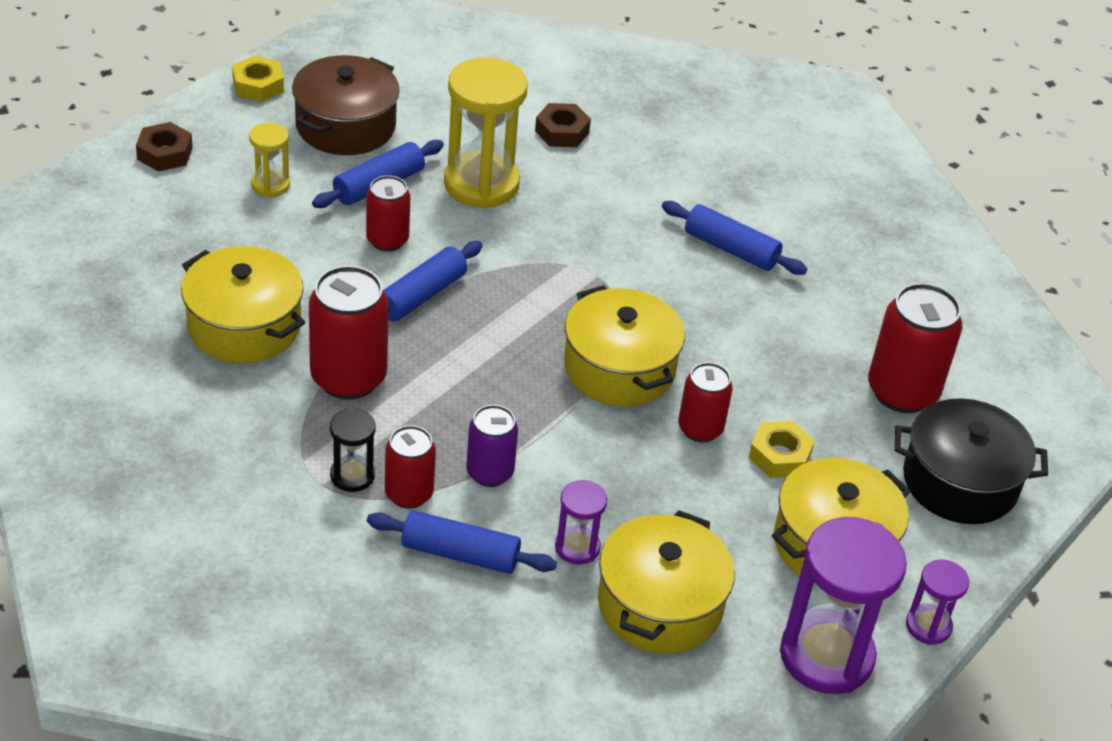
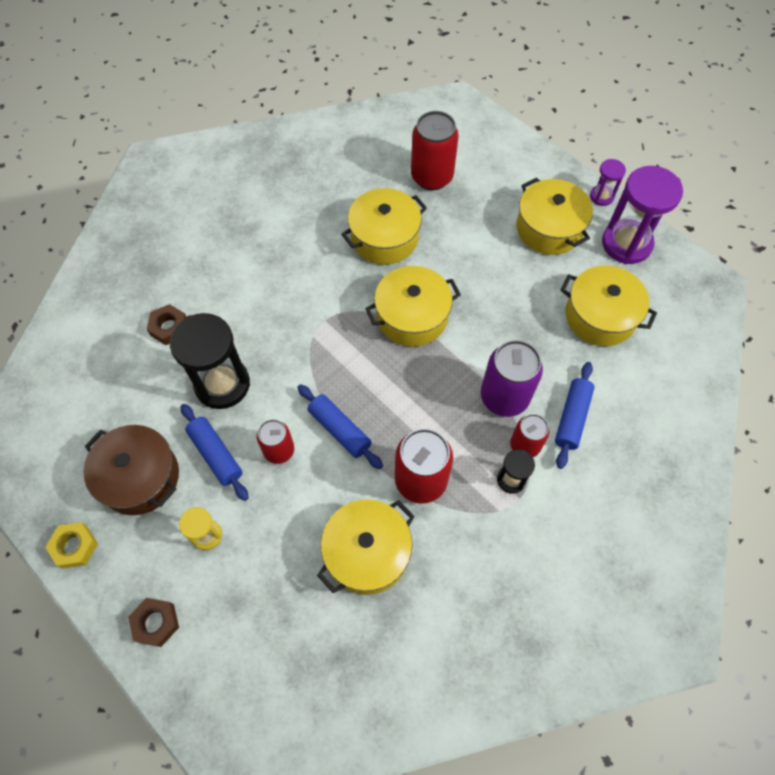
camera: 80 degrees left, 20 degrees up
(481, 184) = (222, 384): yellow hourglass -> black hourglass
(490, 472) = (504, 397): purple can -> purple can, size x1.65
(577, 547) = (561, 354): purple hourglass -> none
(700, 429) = (463, 279): red can -> none
(731, 249) = (303, 242): blue rolling pin -> none
(761, 336) = (384, 238): none -> yellow pot
(779, 456) = (484, 243): yellow nut -> none
(960, 482) = (500, 164): black pot -> none

